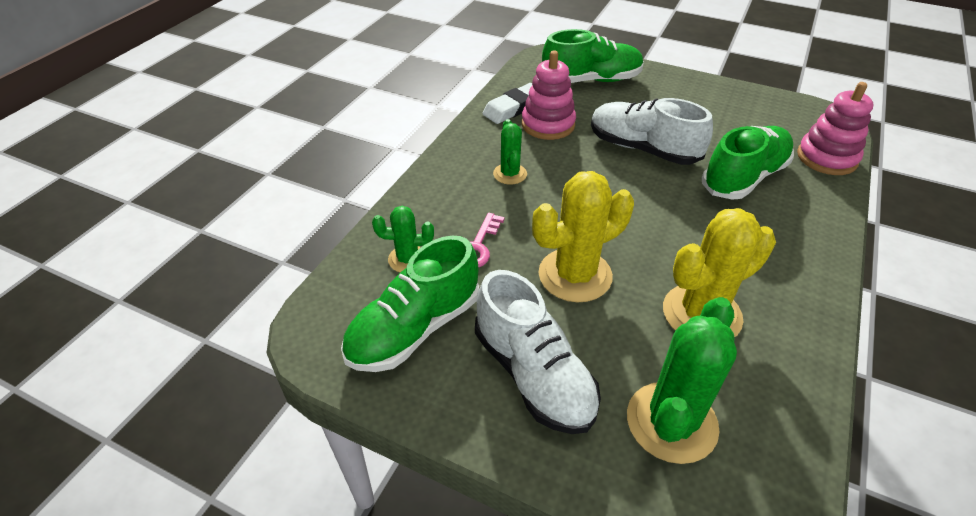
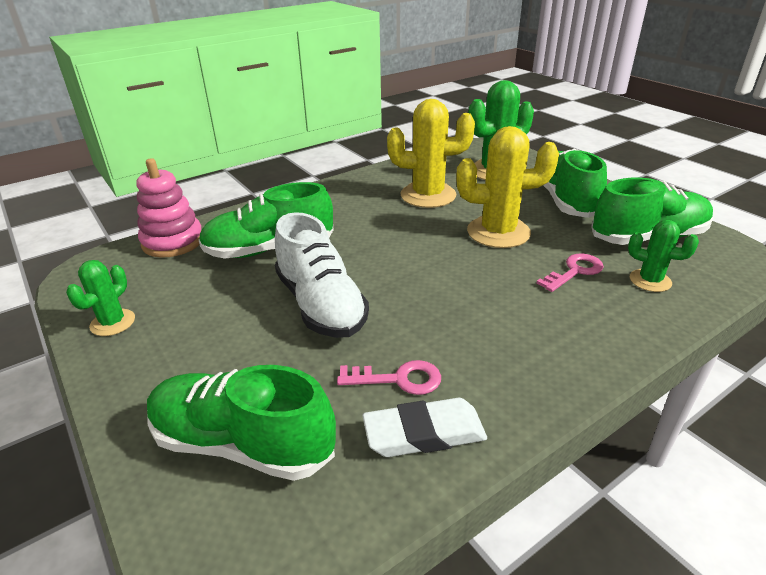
camera: 150 degrees left, 10 degrees down
(510, 174) = (501, 327): green cactus -> green cactus (113, 323)
(533, 374) = (564, 200): white shoe -> green shoe
(548, 124) = (398, 379): pink stacking toy -> pink key

